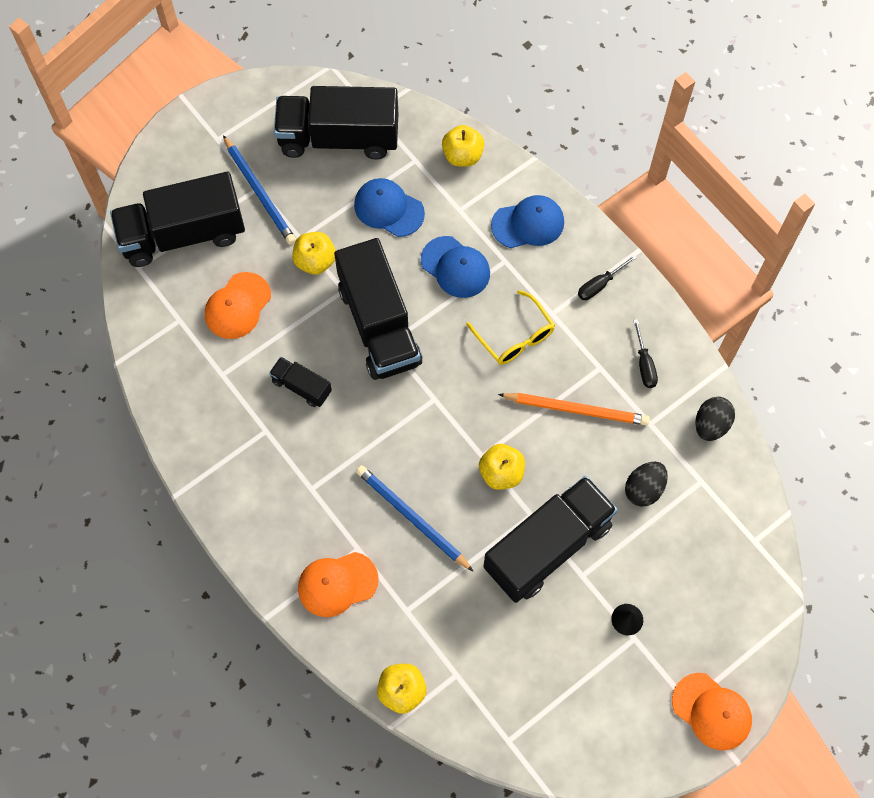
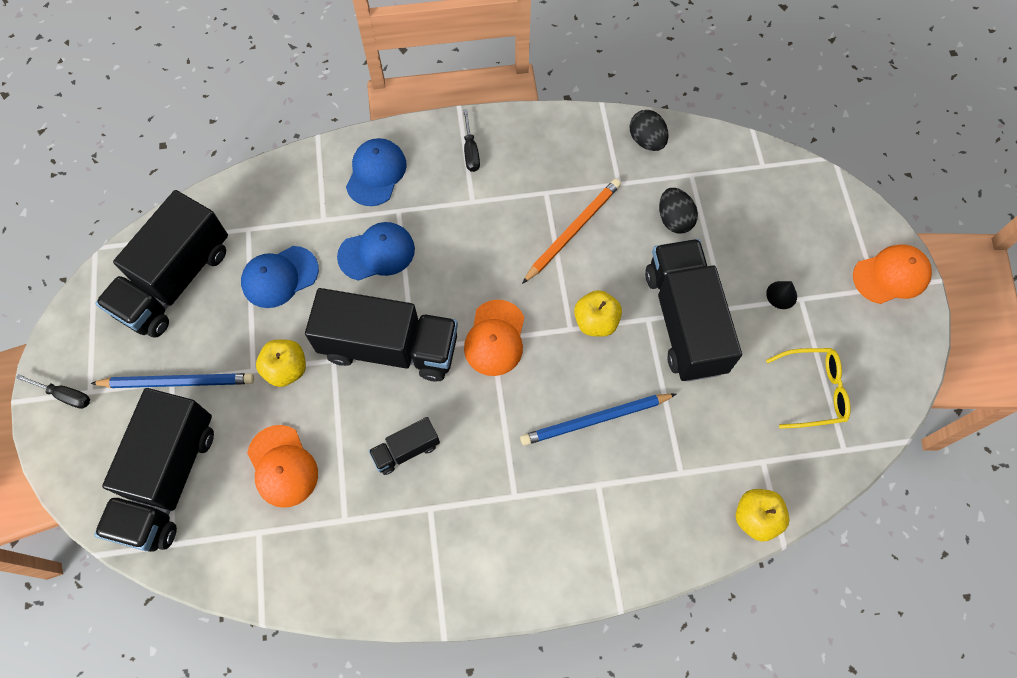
camera: 60 degrees left, 0 degrees up
(337, 584) = (623, 522): orange cap -> orange cap (495, 338)
(462, 156) = (273, 188): yellow apple -> none
(515, 337) = (475, 241): yellow glasses -> yellow glasses (813, 391)
(644, 364) = (564, 158): black screwdriver -> black screwdriver (65, 395)

